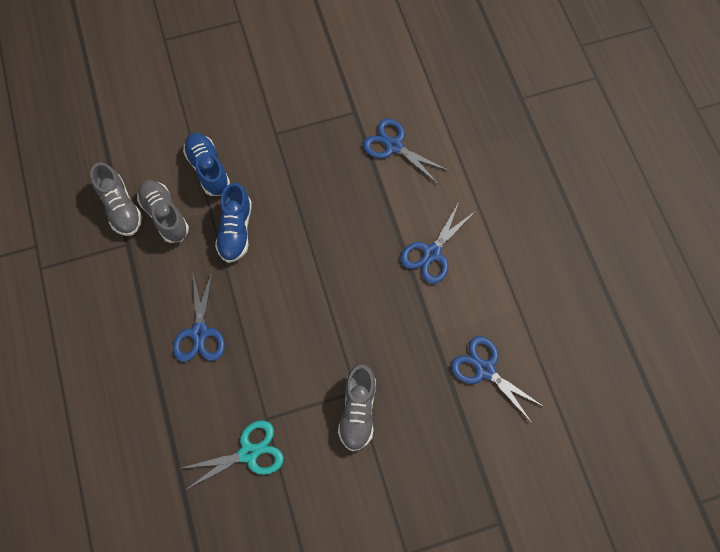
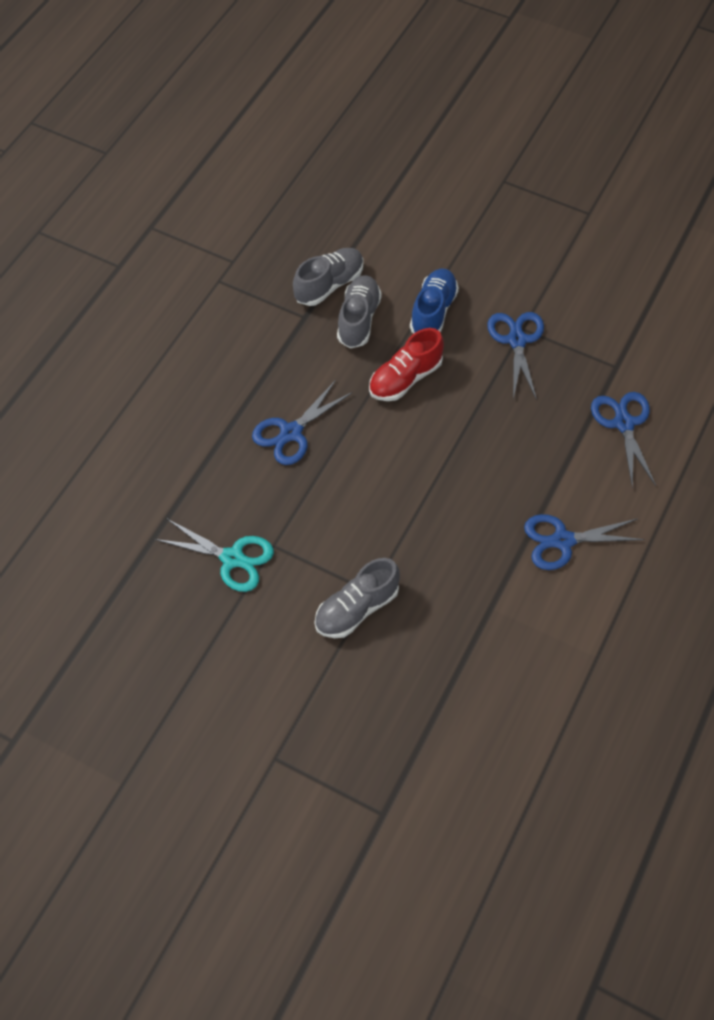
camera: 45 degrees right, 10 degrees down
(121, 207) = (329, 285): grey shoe -> grey shoe turned 150 degrees counterclockwise
(235, 230) = (405, 378): blue shoe -> red shoe
(485, 369) = (507, 678): blue scissors -> blue scissors (516, 340)

